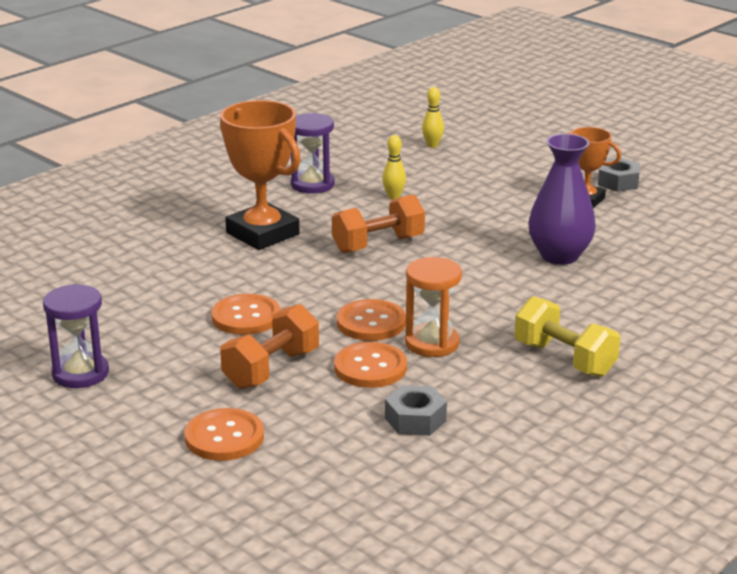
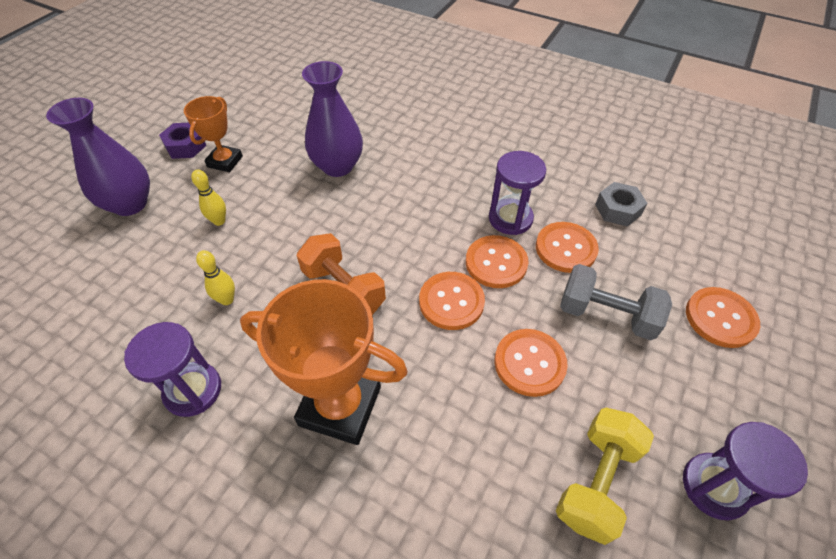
camera: 105 degrees left, 25 degrees up
(262, 234) = (340, 406): orange trophy -> orange trophy turned 75 degrees clockwise
(271, 369) = (606, 315): orange dumbbell -> grey dumbbell
(335, 292) = (451, 302): none -> orange button
(432, 145) = (78, 292): yellow bowling pin -> yellow bowling pin (219, 221)
(432, 343) = (510, 218): orange hourglass -> purple hourglass
(534, 160) = (130, 204): none -> purple vase
(564, 359) = (496, 148): yellow dumbbell -> yellow dumbbell (596, 481)
(618, 182) = (185, 146): grey nut -> purple nut

